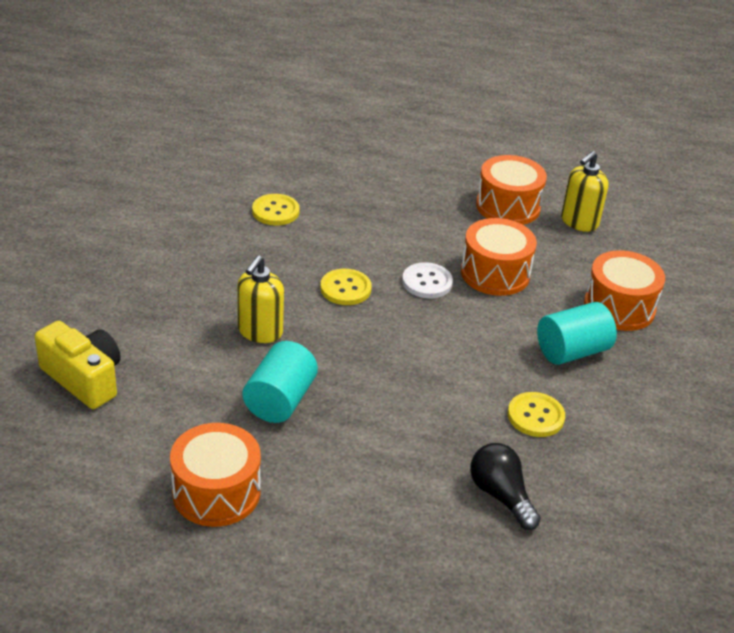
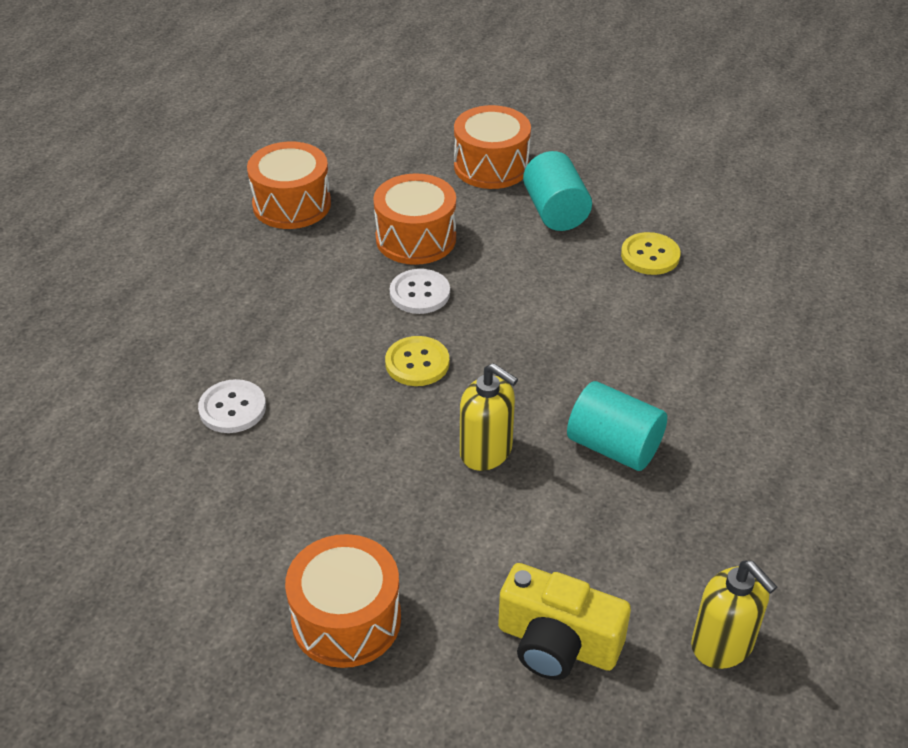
camera: 75 degrees left, 5 degrees up
(84, 379) = (557, 643): yellow camera -> yellow camera turned 120 degrees counterclockwise
(216, 492) = (762, 519): orange drum -> orange drum (346, 619)
(275, 211) = (232, 408): yellow button -> white button
(501, 495) = (759, 300): black light bulb -> none
(579, 222) = (339, 160): yellow soap dispenser -> yellow soap dispenser (722, 645)

